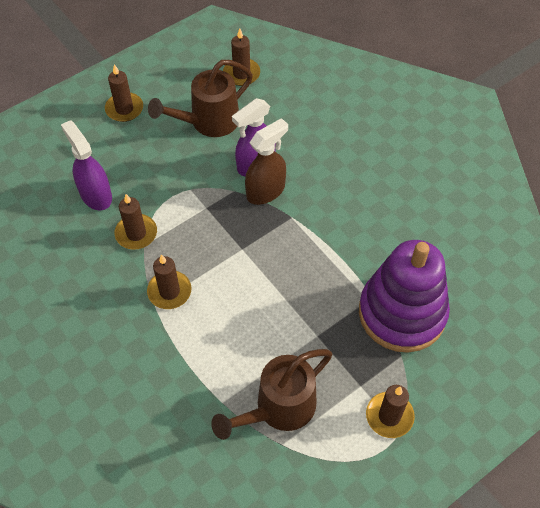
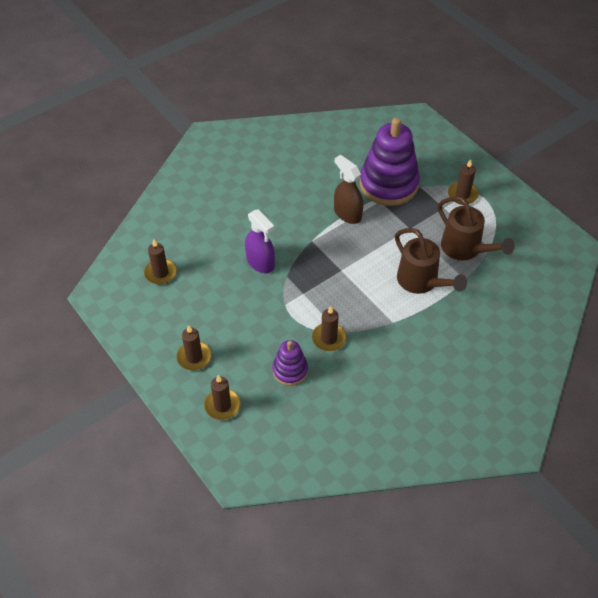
camera: 90 degrees left, 5 degrees down
(95, 195) = (290, 370): purple spray bottle -> purple stacking toy
(169, 291) = (381, 313): brown candle -> brown candle (222, 405)
(208, 122) = (214, 295): brown watering can -> brown watering can (421, 282)
(266, 191) = (287, 256): brown spray bottle -> brown spray bottle (347, 213)

